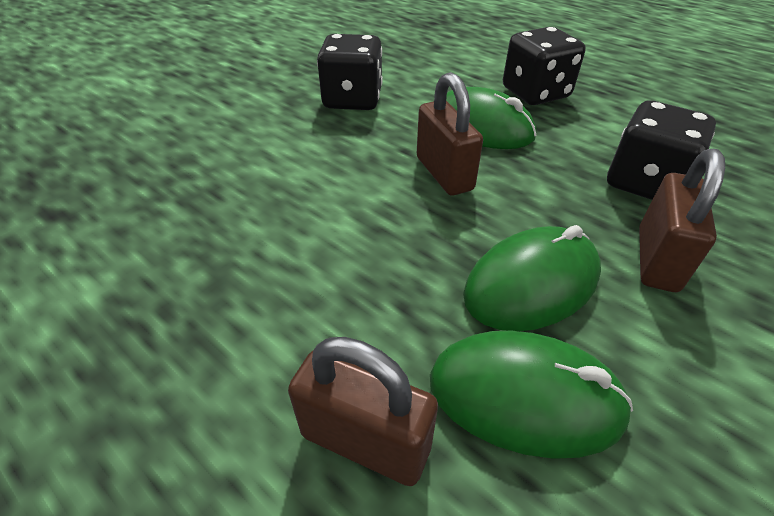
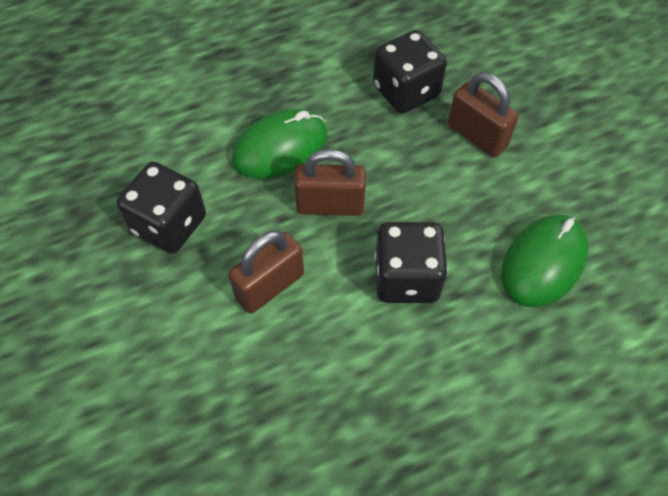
camera: 65 degrees left, 15 degrees up
(365, 441) = (542, 353): brown padlock -> brown padlock (270, 286)
(532, 283) = (467, 213): green mouse -> none
(535, 93) = (252, 81): black dice -> black dice (406, 278)

